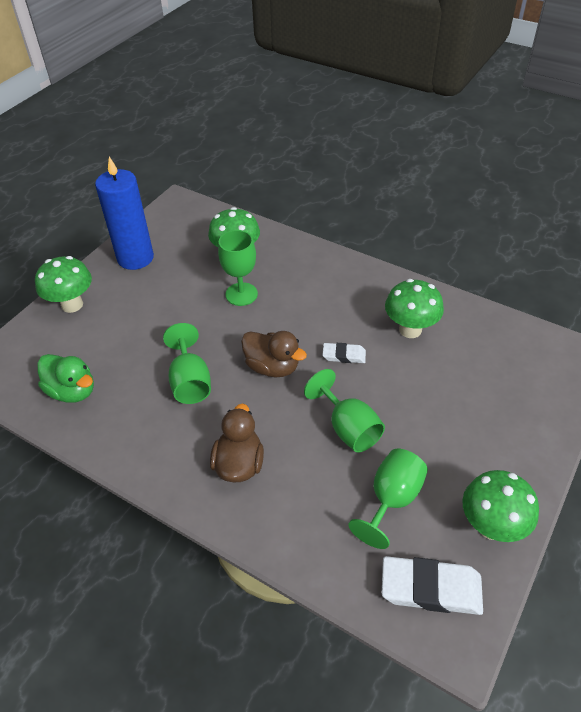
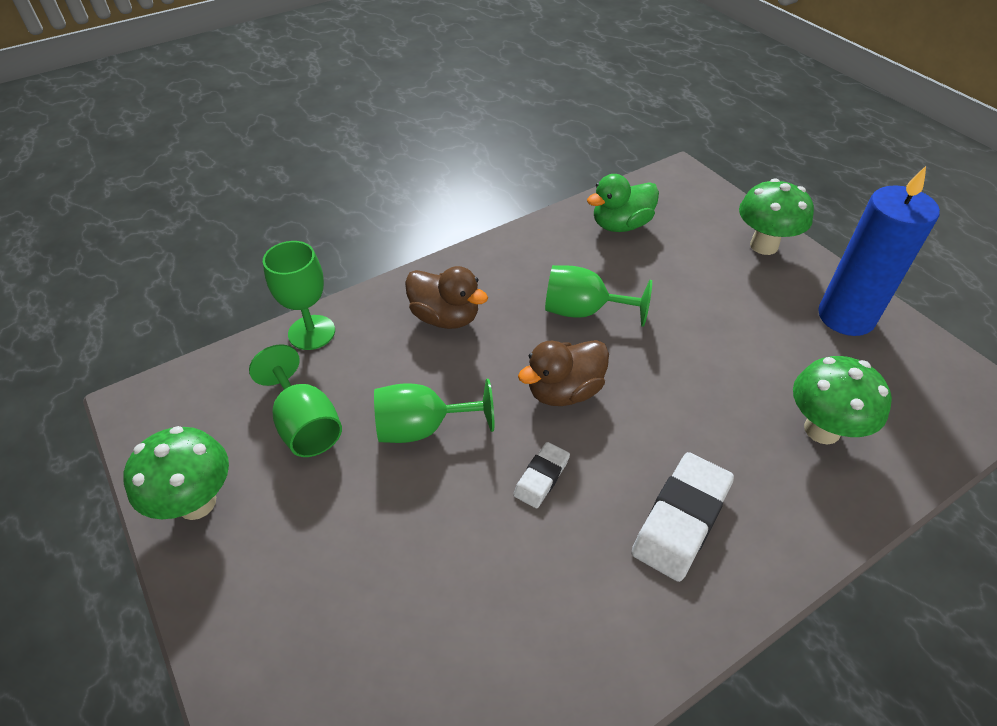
camera: 115 degrees right, 0 degrees up
(241, 294) = (723, 406): green goblet -> green goblet (311, 332)
(410, 330) = (546, 596): green mushroom -> none
(430, 588) = (196, 409): white eraser -> white eraser (681, 519)

